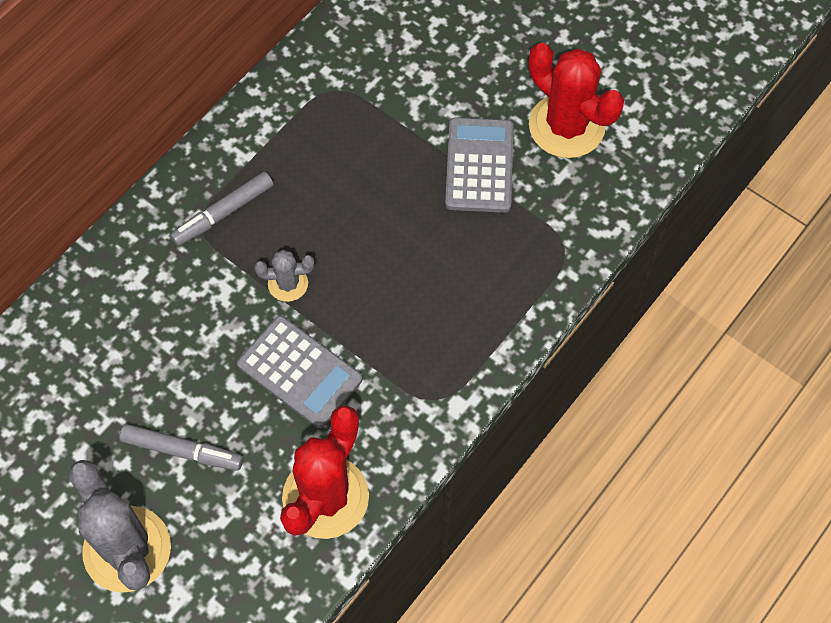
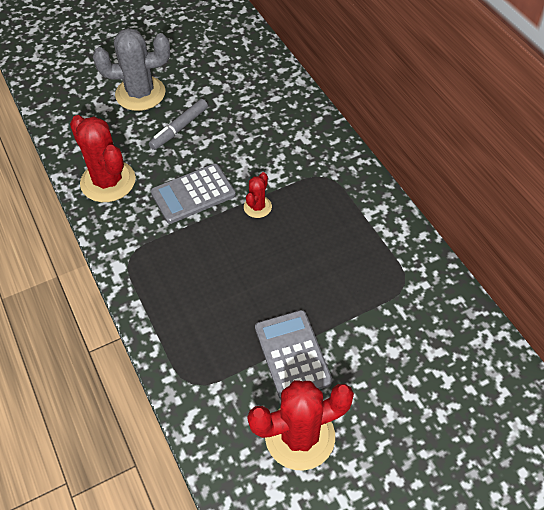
camera: 115 degrees right, 10 degrees down
(223, 213) = (328, 190): grey marker -> none
(288, 284) = (257, 207): grey cactus -> red cactus
(479, 166) = (292, 354): grey calculator -> grey calculator turned 135 degrees counterclockwise

